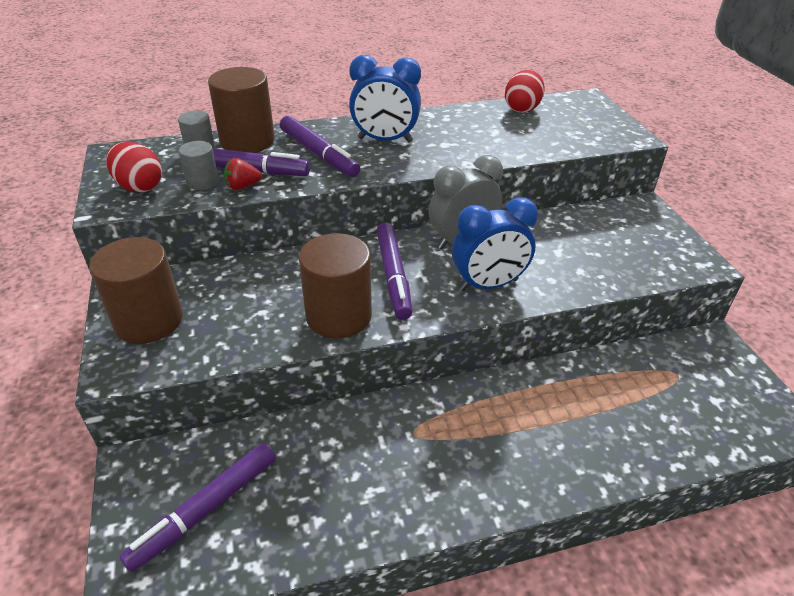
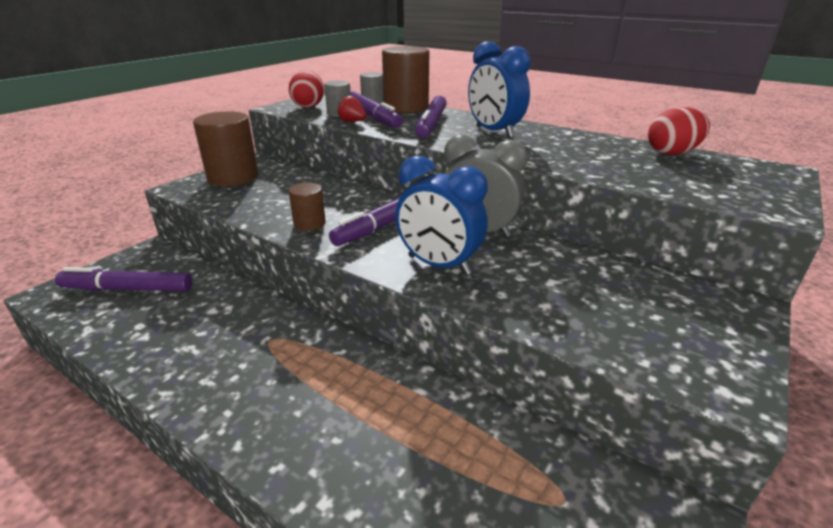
camera: 50 degrees right, 10 degrees down
(338, 316) = (309, 223): brown cylinder -> brown cylinder, size x0.53

